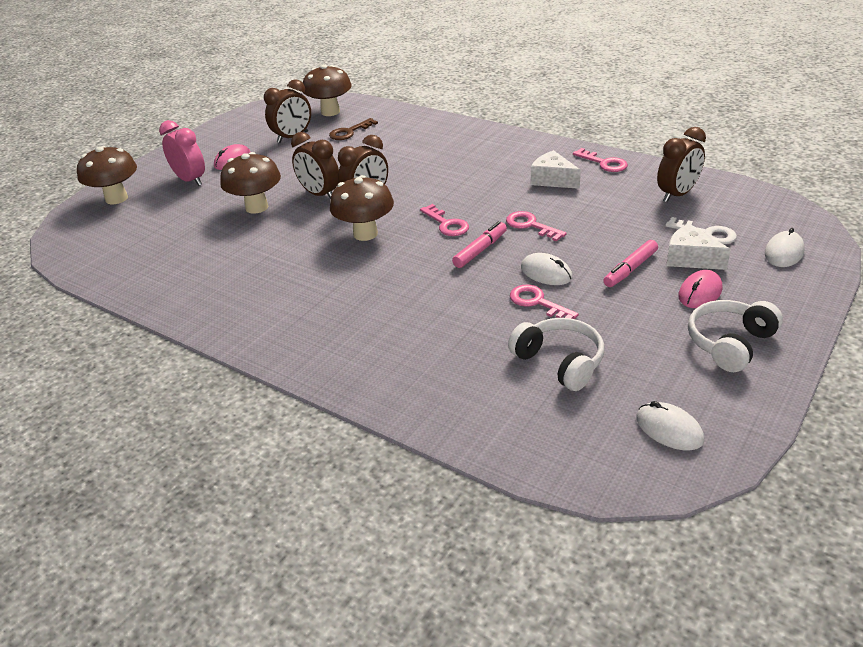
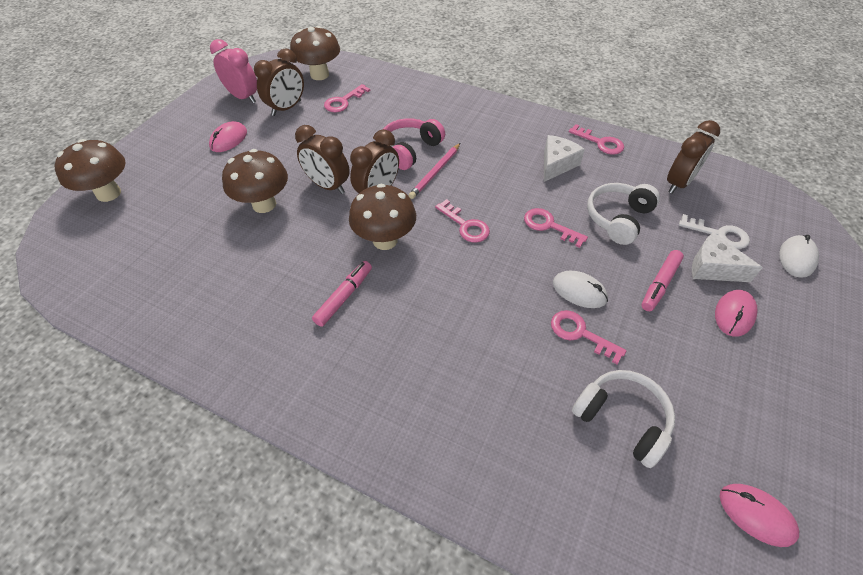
camera: 10 degrees left, 15 degrees up
(190, 180) = (187, 167): pink clock -> pink clock (243, 97)
(349, 132) = (343, 101): brown key -> pink key
(406, 168) = (410, 150): none -> pink headphones
(427, 185) = (435, 172): none -> pink pencil
(480, 250) = (507, 261): pink marker -> pink marker (344, 297)
(552, 180) = (556, 164): white cheese -> white cheese turned 90 degrees clockwise
(669, 429) = (756, 515): white mouse -> pink mouse
(730, 343) = (781, 385): white headphones -> white headphones (618, 218)

